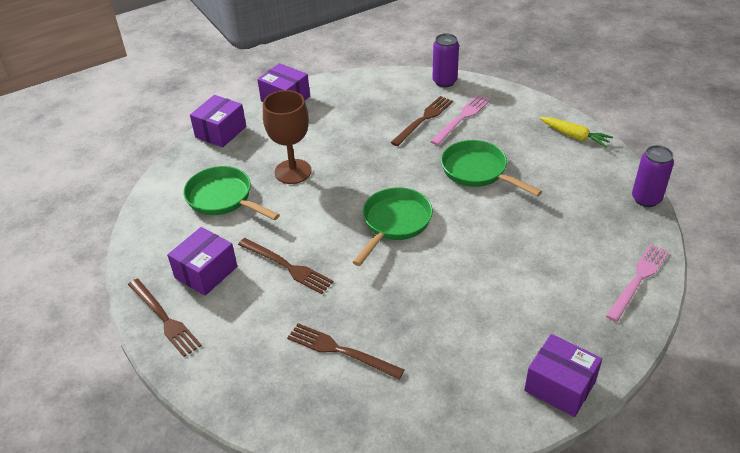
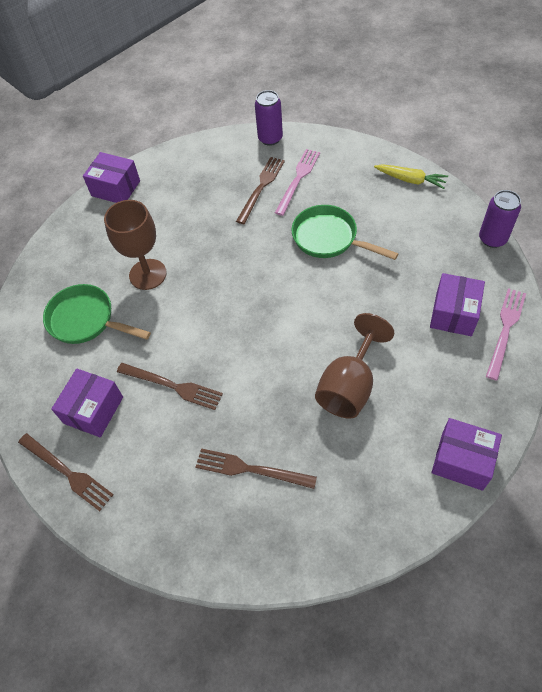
camera: 10 degrees left, 15 degrees up
(221, 132) = (60, 241): purple box -> purple box (453, 314)
(394, 223) = (264, 314): green pan -> none
(461, 299) = (349, 386): none -> brown goblet

